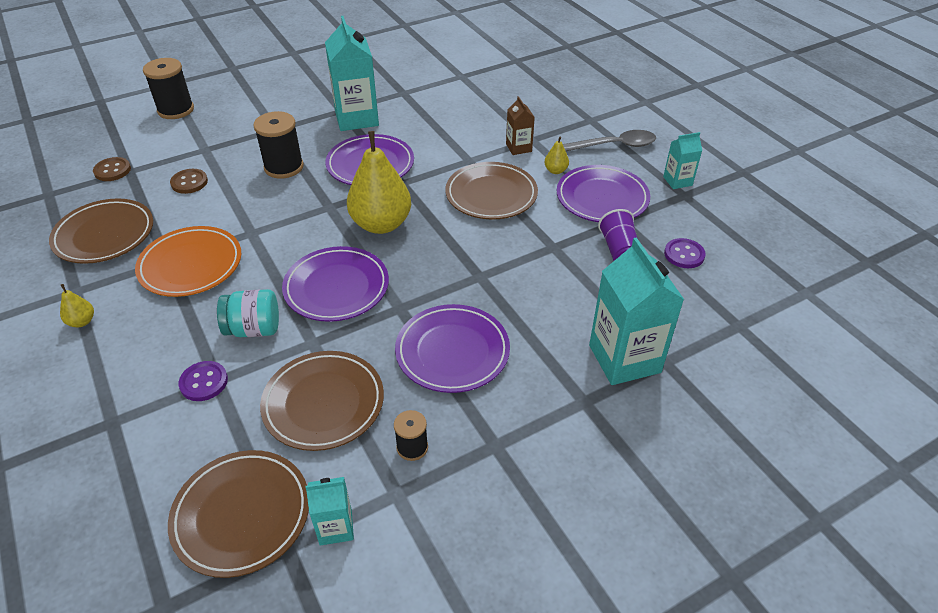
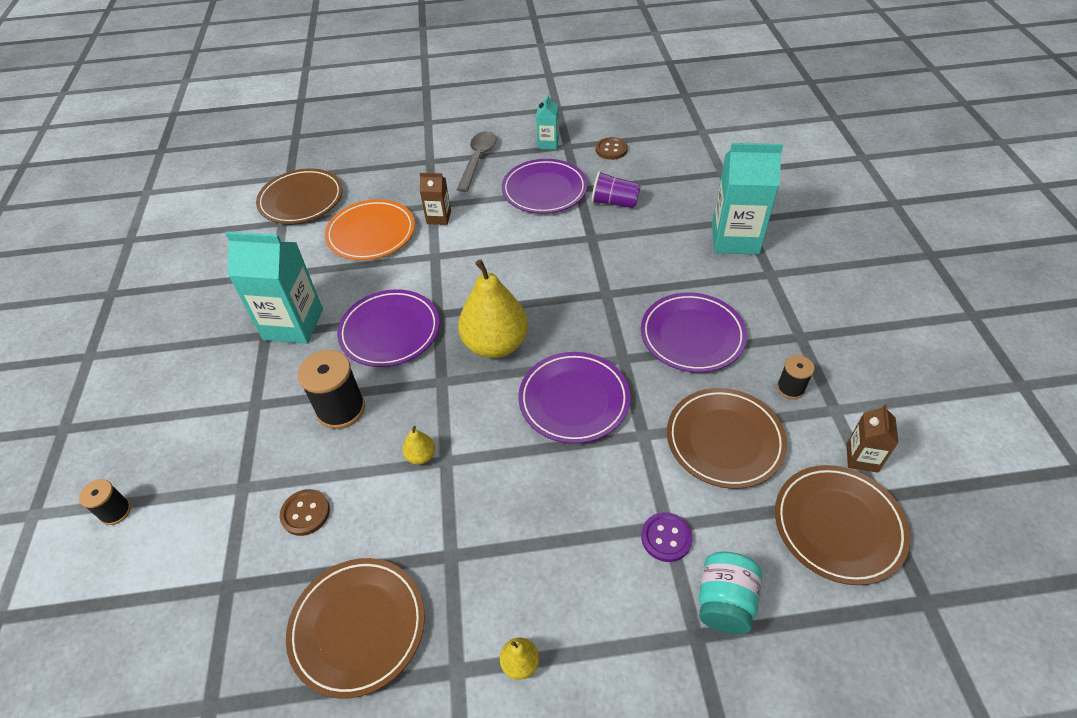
camera: 65 degrees left, 5 degrees up
(112, 170) = (211, 608): brown button -> brown button (611, 150)
(176, 110) = (116, 511): black spool -> black spool, size x0.56
(191, 265) = (472, 529): orange plate -> orange plate (371, 233)
(254, 329) = (605, 481): turquoise jar -> turquoise jar (724, 602)
(336, 527) = (862, 458): turquoise carton -> brown carton
(491, 195) = (498, 255): brown plate -> brown plate (301, 200)
(555, 171) = (489, 205): yellow pear -> yellow pear (421, 456)
(684, 254) = (637, 171): purple button -> none

